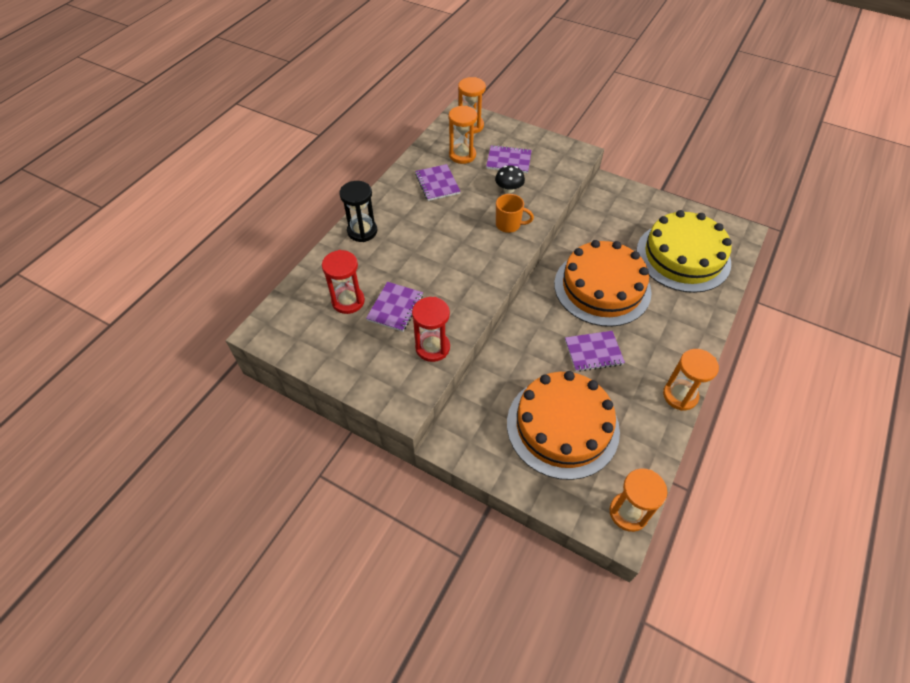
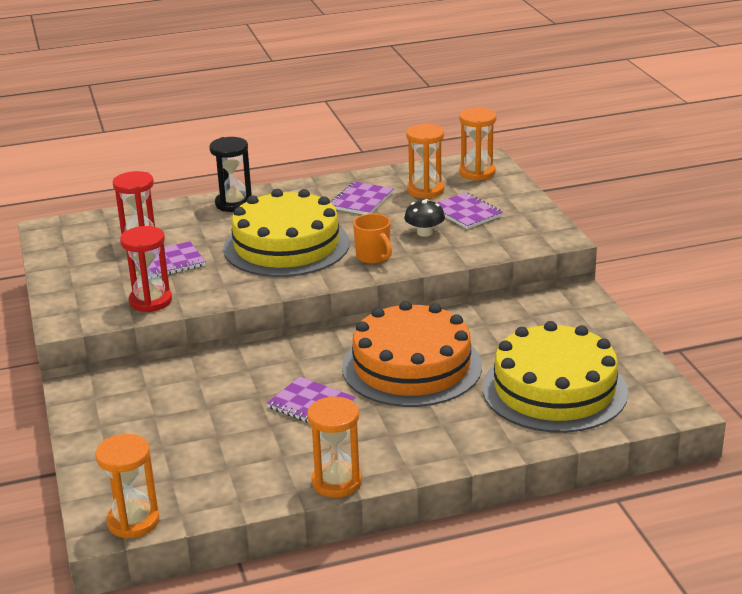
camera: 45 degrees right, 25 degrees down
(447, 247) = (286, 246): none -> yellow cake
(562, 426) = (186, 434): orange cake -> none

